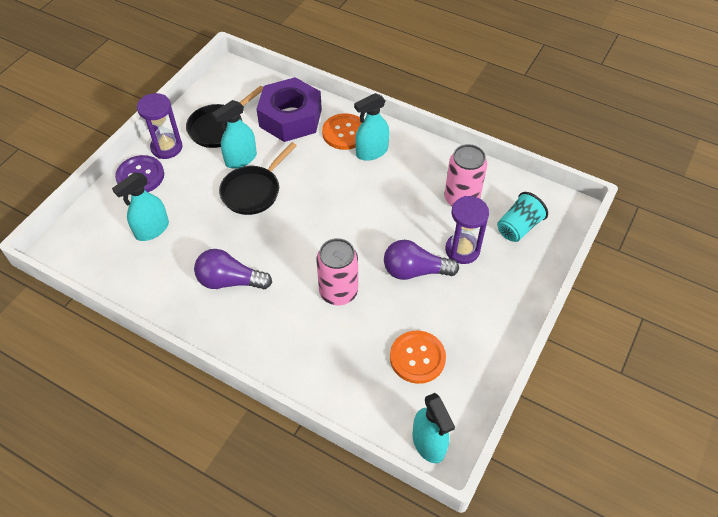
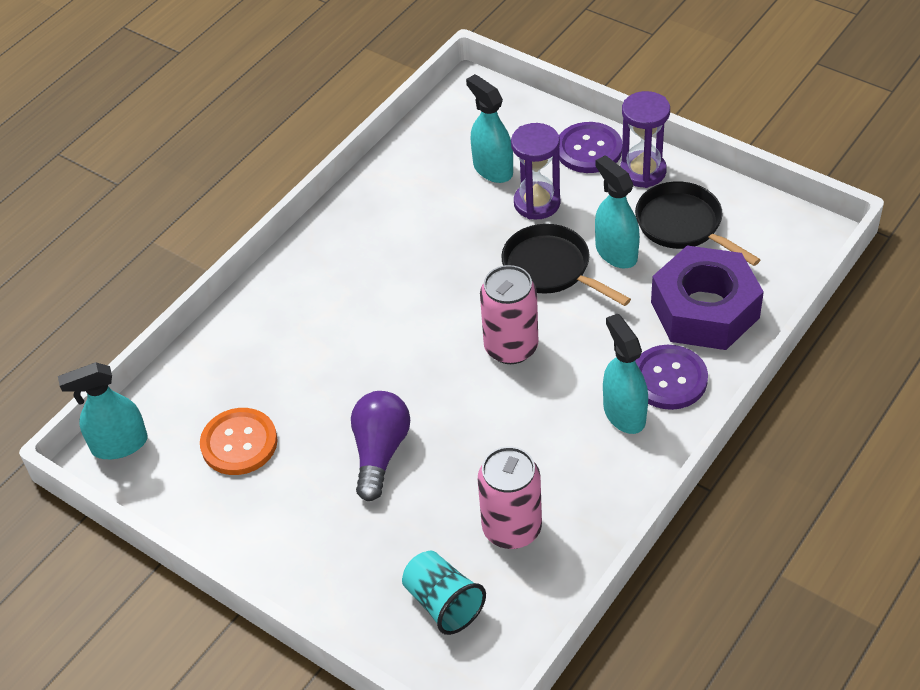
camera: 100 degrees right, 5 degrees down
(230, 281) = (397, 249): purple light bulb -> none
(338, 292) = (359, 361): pink can -> pink can (511, 347)
(344, 133) = (669, 379): orange button -> purple button
(462, 250) = (409, 517): purple hourglass -> purple hourglass (537, 203)

